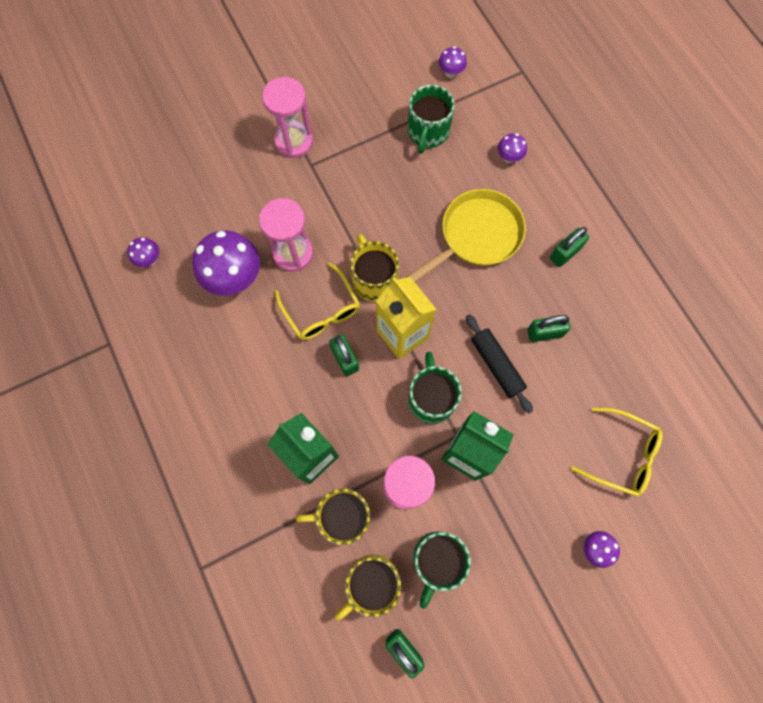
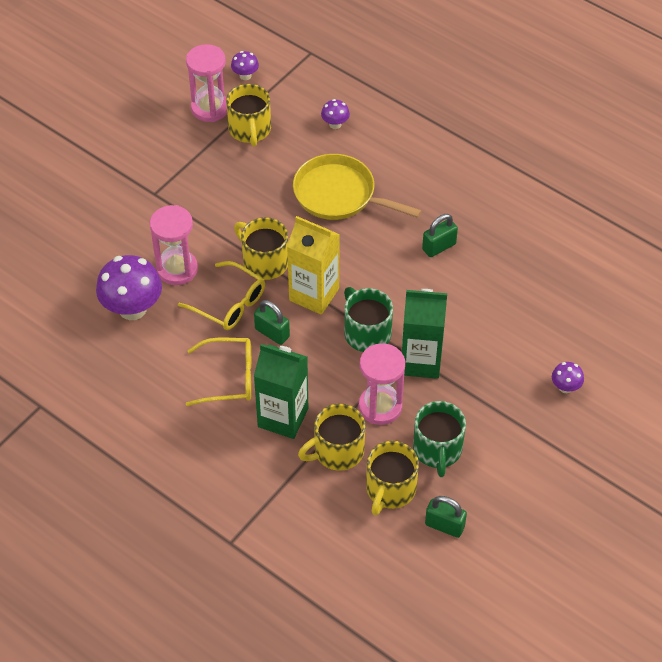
camera: 25 degrees left, 20 degrees down
(149, 259) = (41, 324): purple mushroom -> none
(294, 141) = (127, 180): pink hourglass -> pink hourglass (210, 108)
(428, 132) = (250, 130): green mug -> yellow mug
(477, 235) = (339, 194): yellow pan -> yellow pan turned 90 degrees counterclockwise
(496, 365) = (410, 286): black rolling pin -> none
(564, 253) = (424, 180): green padlock -> none
(621, 455) = (552, 311): yellow glasses -> yellow glasses (229, 378)

